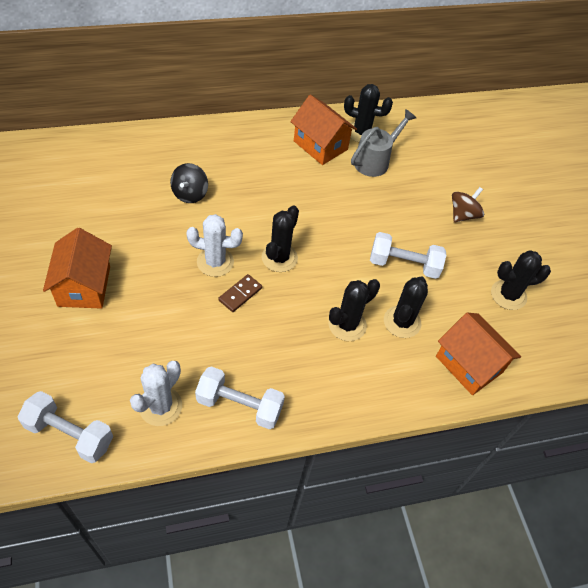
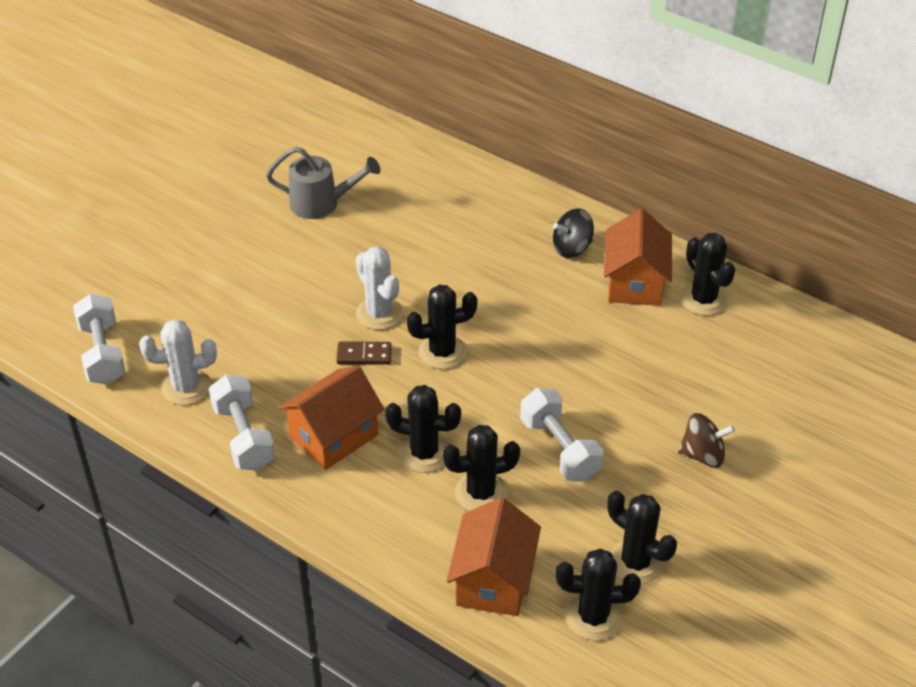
camera: 55 degrees right, 10 degrees down
(84, 286) = (249, 256): orange house -> orange house (334, 436)
(190, 194) = (436, 242): black spinning top -> black spinning top (572, 248)
(375, 160) = (677, 336): grey watering can -> grey watering can (322, 204)
(529, 340) = (593, 617): none -> black cactus

